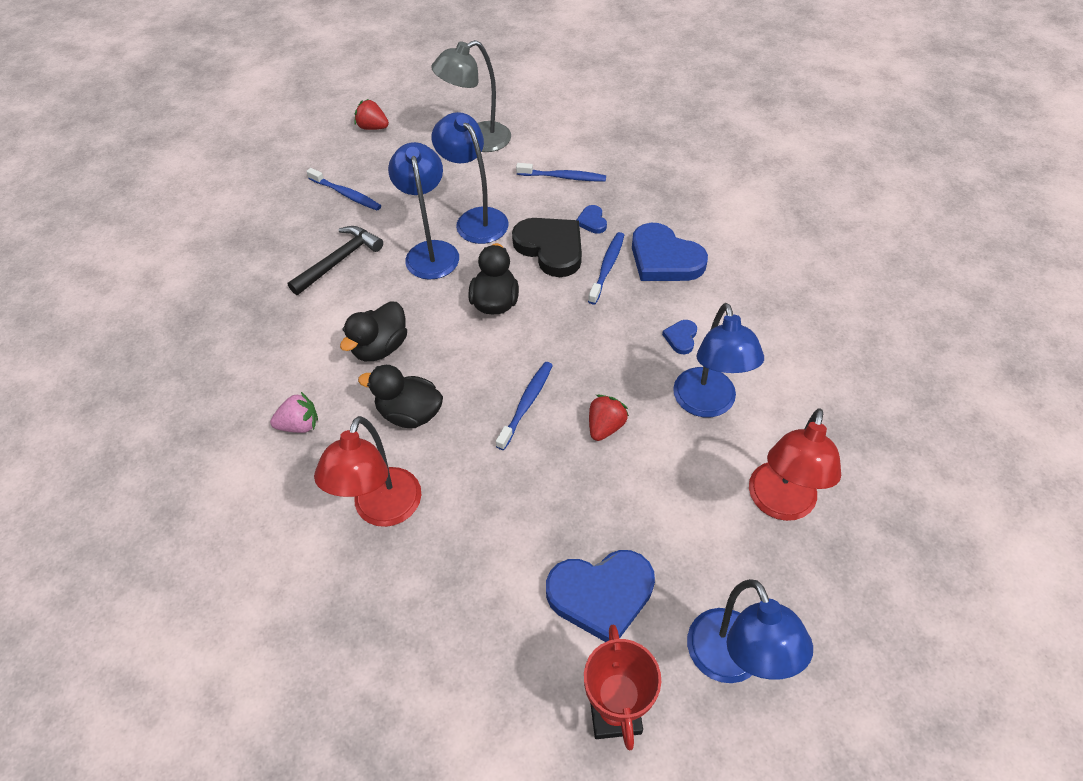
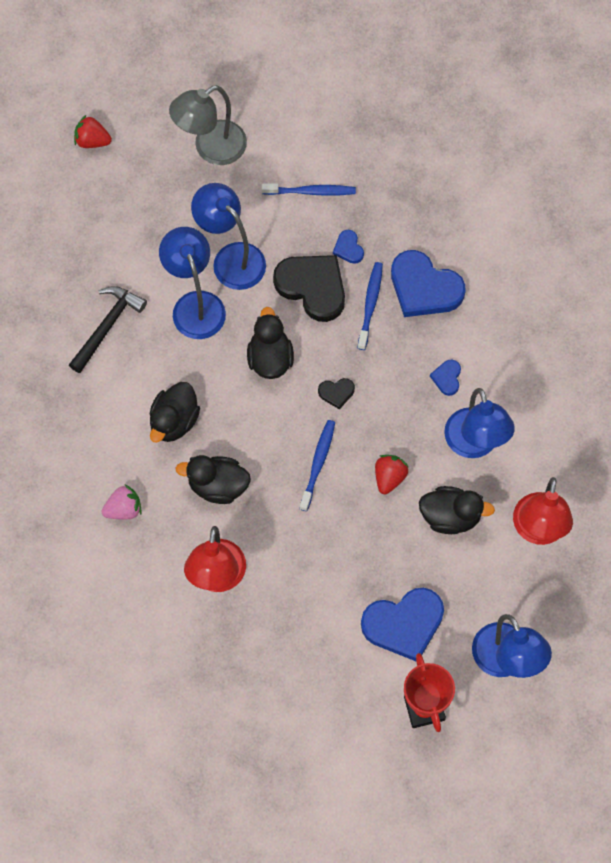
camera: 10 degrees left, 15 degrees up
(346, 194) = (90, 240): blue toothbrush -> none
(559, 339) = (336, 393): none -> black heart
(673, 476) = (450, 516): none -> black duck

